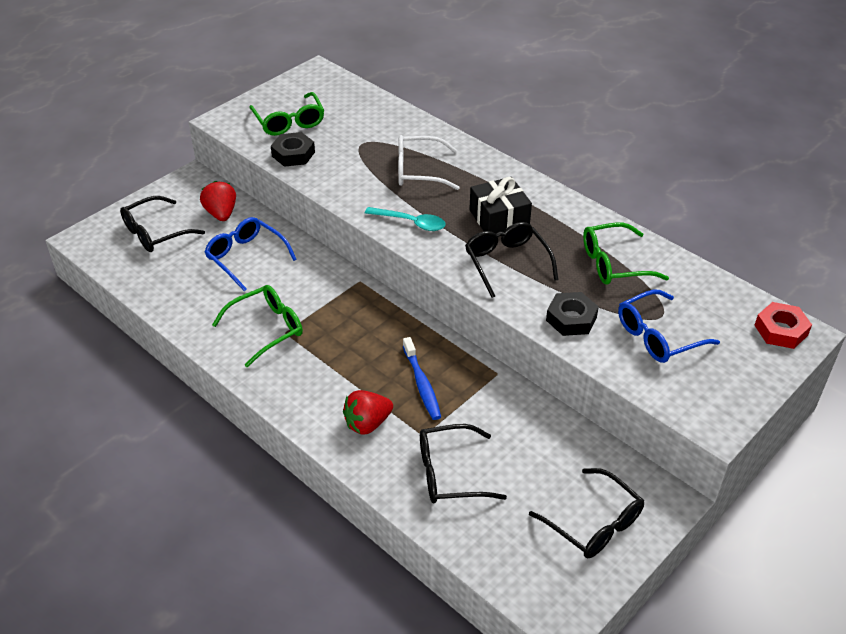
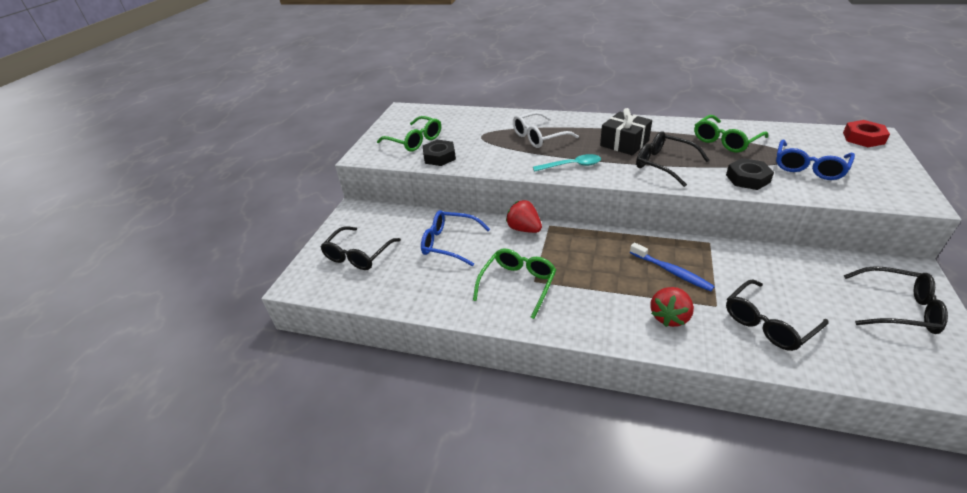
camera: 25 degrees left, 5 degrees down
(221, 213) = (400, 223): red strawberry -> red strawberry (524, 229)

